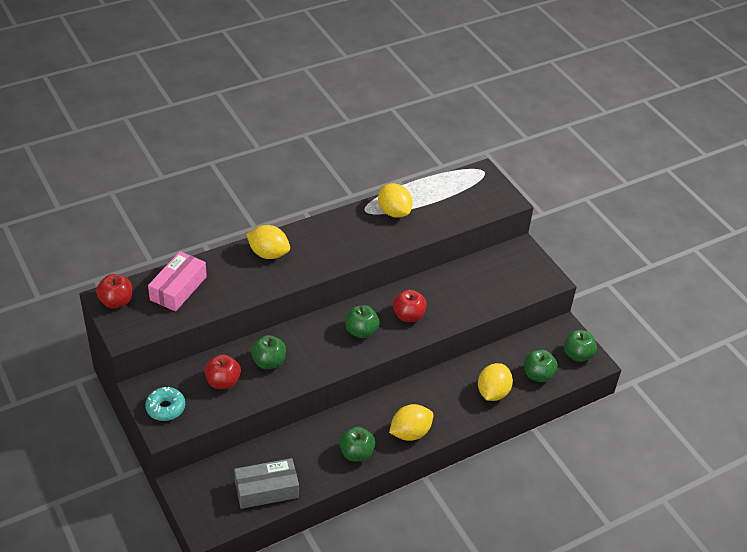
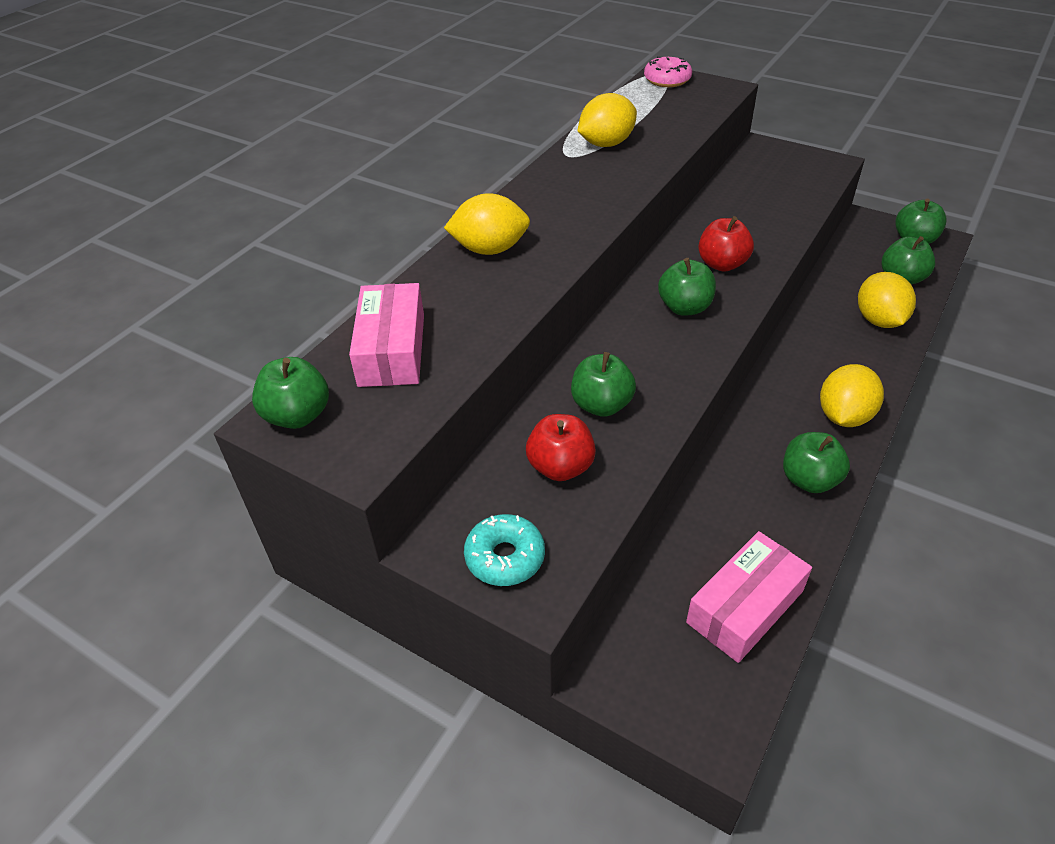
camera: 25 degrees left, 0 degrees up
(116, 301) = (298, 415): red apple -> green apple
(266, 489) = (745, 606): grey box -> pink box
(394, 212) = (606, 144): yellow lemon -> yellow lemon turned 60 degrees counterclockwise
(480, 178) = (667, 80): none -> pink donut

